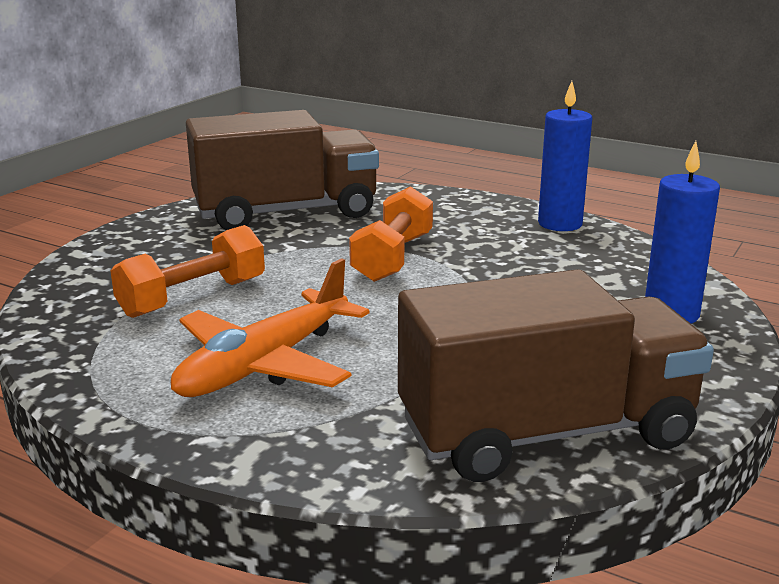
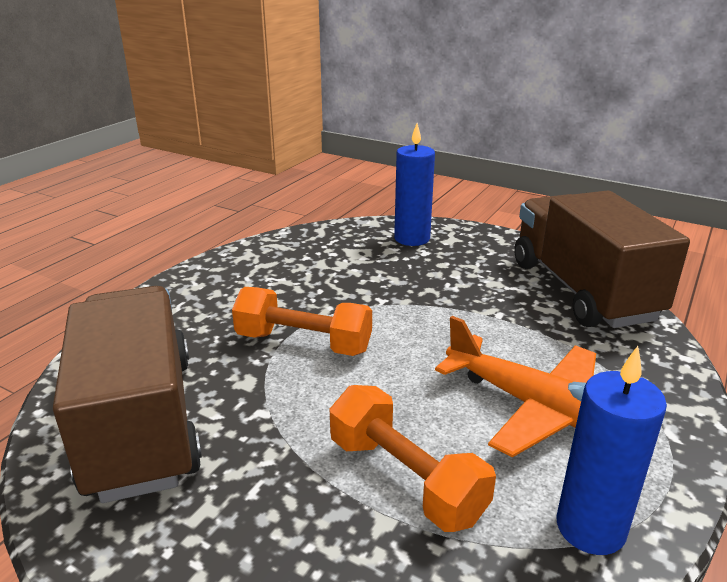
camera: 90 degrees left, 5 degrees up
(560, 224) = (240, 260): blue candle -> blue candle (590, 528)

